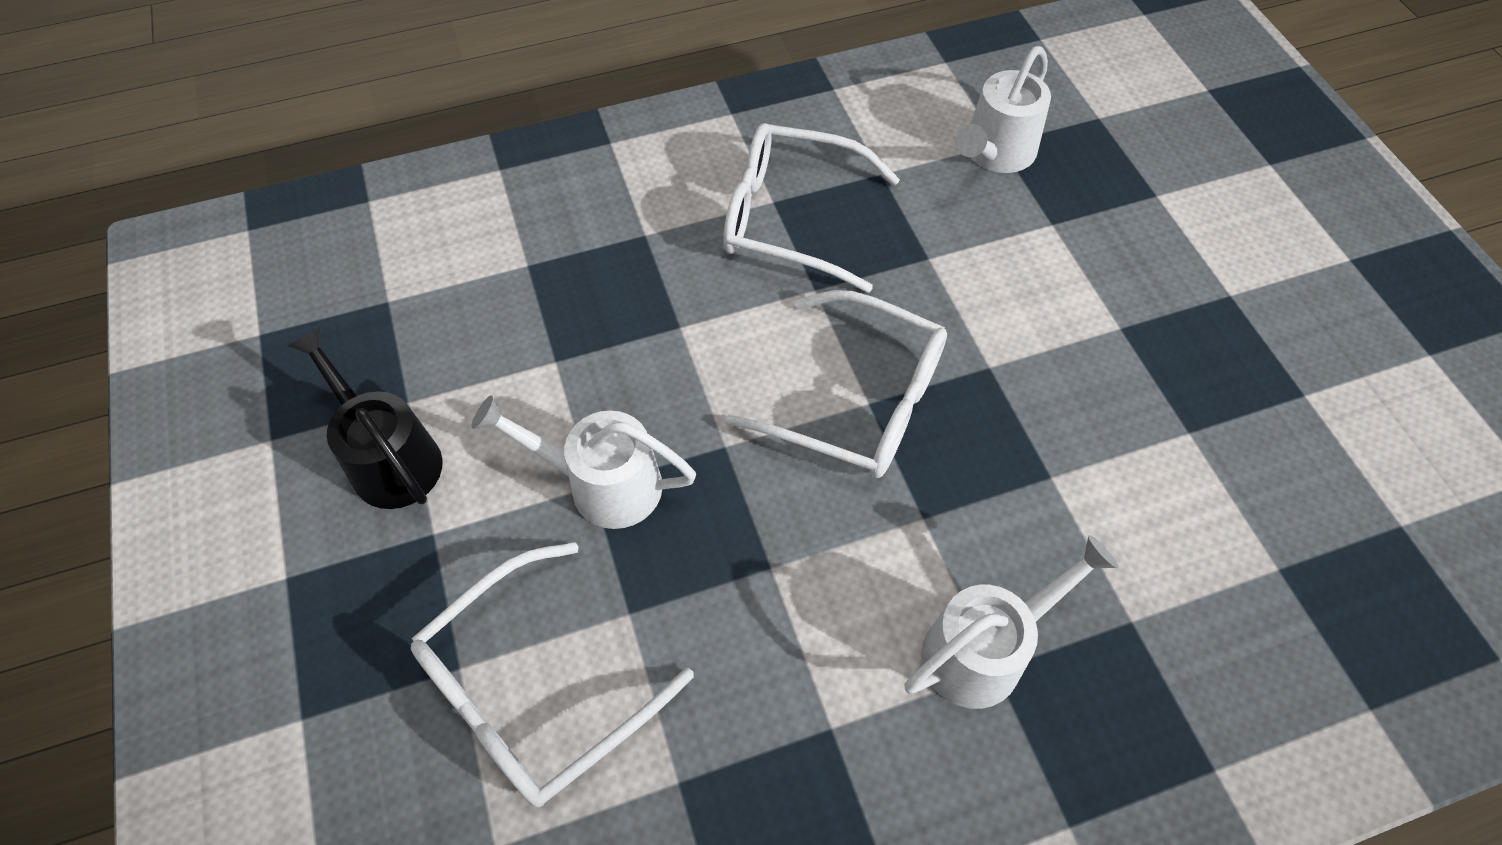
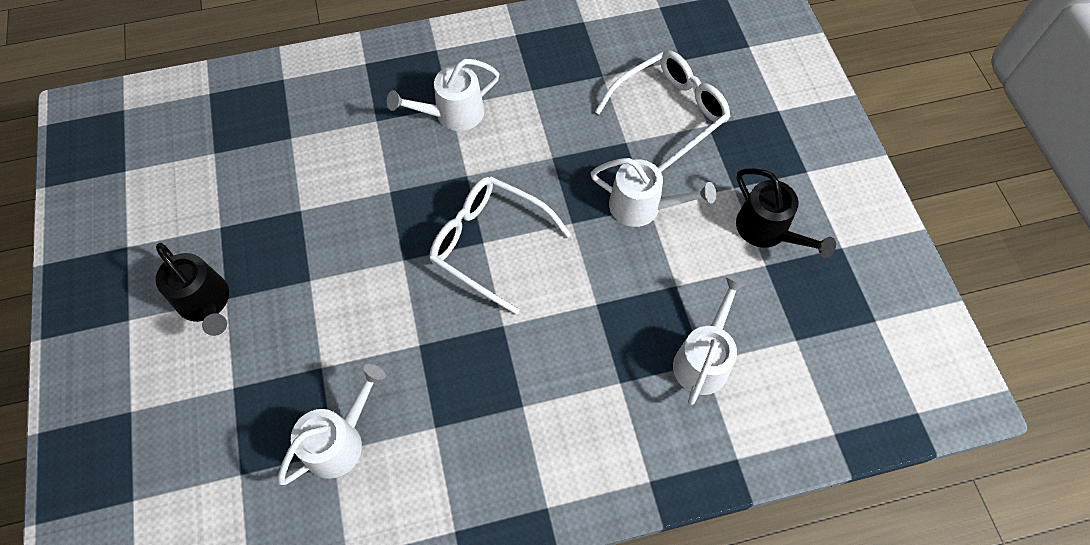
camera: 175 degrees left, 5 degrees up
(526, 270) = (704, 358): none -> white watering can
(790, 218) = (511, 389): white glasses -> none
(1254, 287) = (207, 303): none -> black watering can

